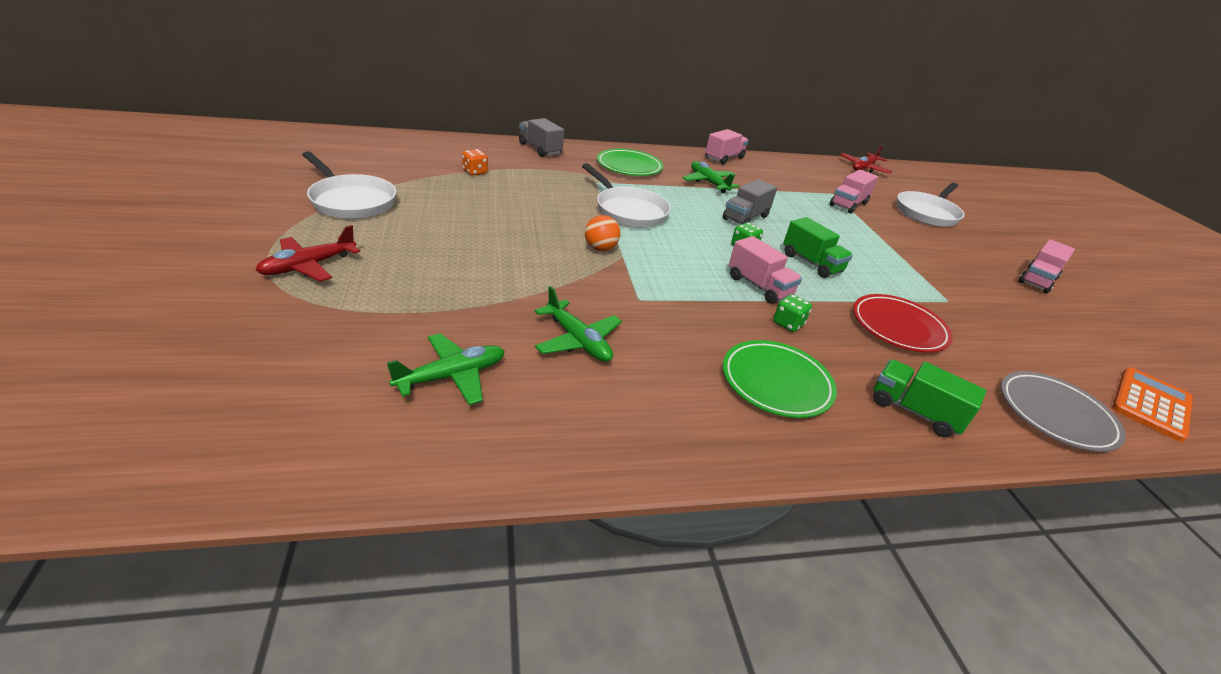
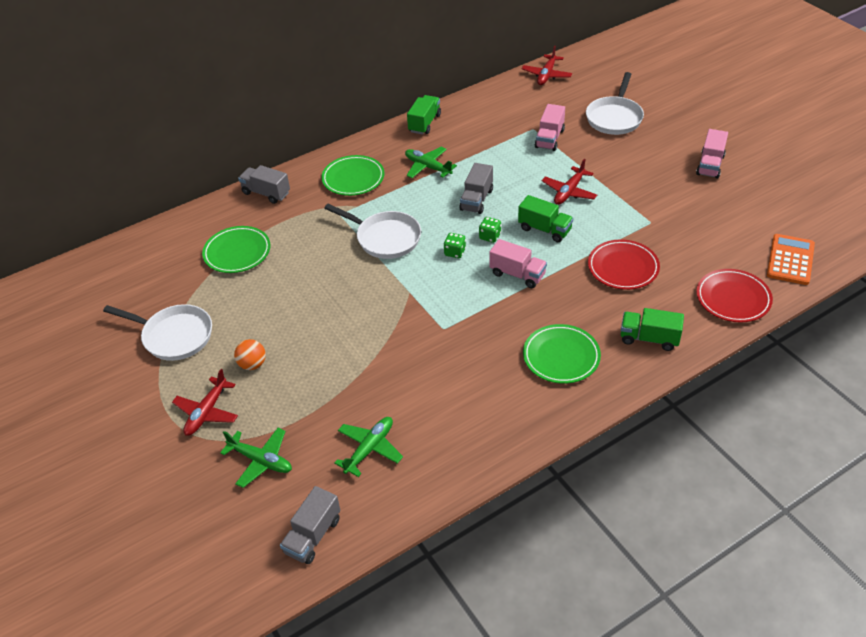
camera: 15 degrees left, 10 degrees up
(279, 444) = (313, 535): none -> grey truck
(475, 172) = (237, 252): orange dice -> green plate
(578, 341) = (425, 384): green plane -> green plane (261, 461)
(600, 248) = (389, 292): orange ball -> orange ball (252, 364)
(724, 158) = (424, 123): pink truck -> green truck
(788, 324) = (550, 302): green dice -> green dice (455, 252)
(854, 245) = (569, 192): none -> red plane
(1055, 414) = (733, 299): grey plate -> red plate

